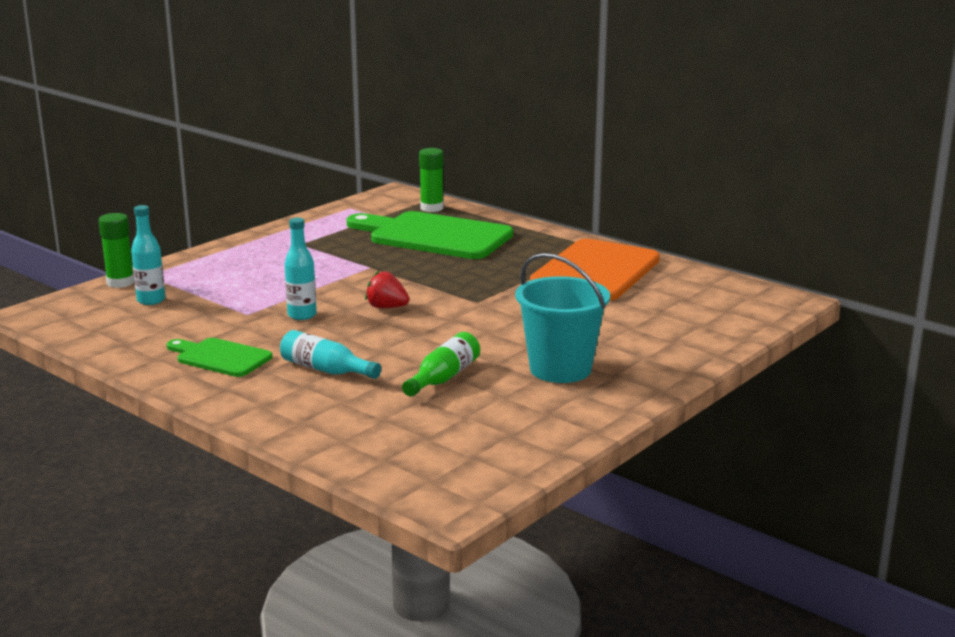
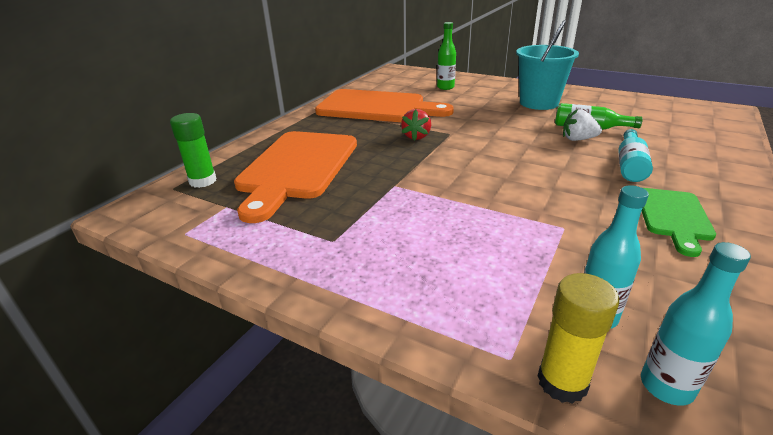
camera: 100 degrees left, 10 degrees up
(120, 282) = (562, 382): green glue stick -> yellow glue stick
(302, 315) = (539, 196): turquoise bottle -> turquoise bottle (666, 386)
(386, 307) = (489, 162): red strawberry -> red strawberry (416, 136)
(413, 362) = (578, 139): none -> white strawberry
(434, 236) = (297, 168): green cutting board -> orange cutting board
(666, 321) = (445, 87): none -> green bottle

